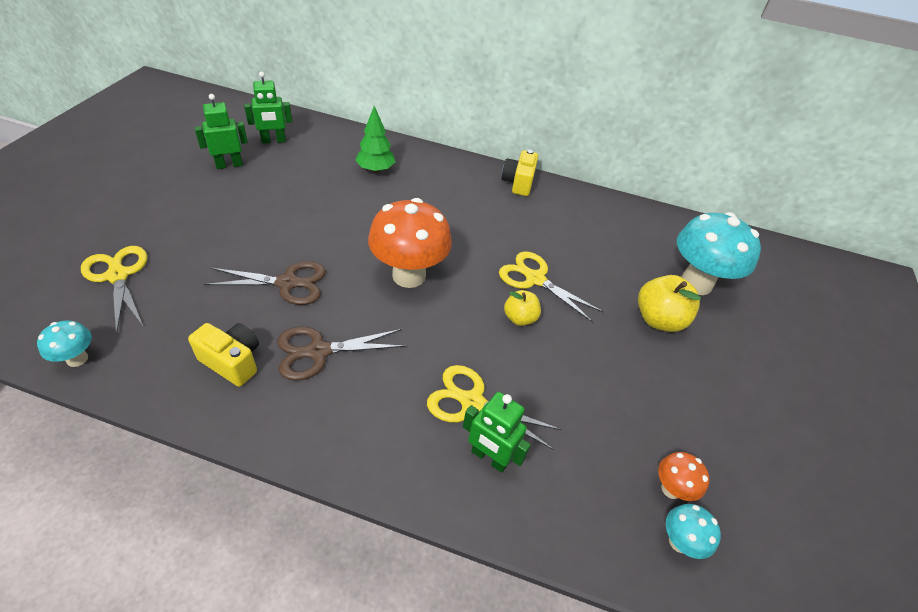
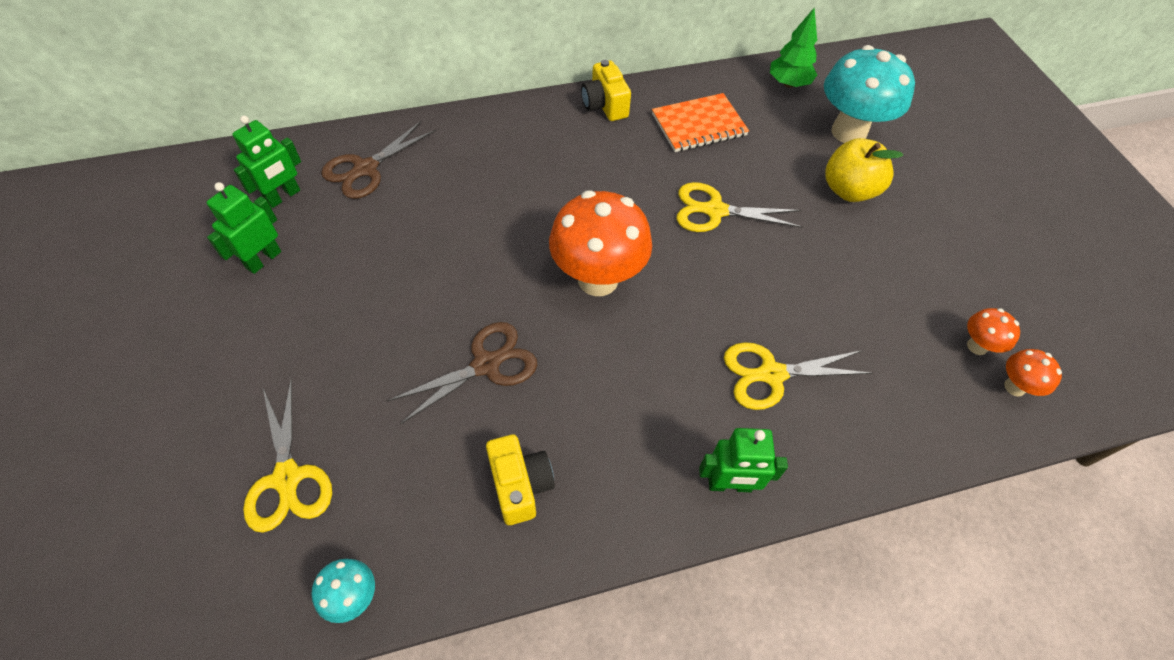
camera: 30 degrees left, 10 degrees up
(118, 276) = (287, 478): yellow scissors -> yellow scissors turned 135 degrees counterclockwise
(232, 361) = (520, 485): yellow camera -> yellow camera turned 75 degrees clockwise
(319, 351) = (592, 417): brown scissors -> brown scissors (366, 169)
(375, 170) = (442, 170): green tree -> green tree (788, 83)
(489, 458) = (829, 416): green robot -> green robot (729, 485)
(520, 318) = (737, 262): yellow apple -> none
(576, 224) = (699, 125): none -> orange notebook
(679, 542) = (1014, 387): turquoise mushroom -> orange mushroom

